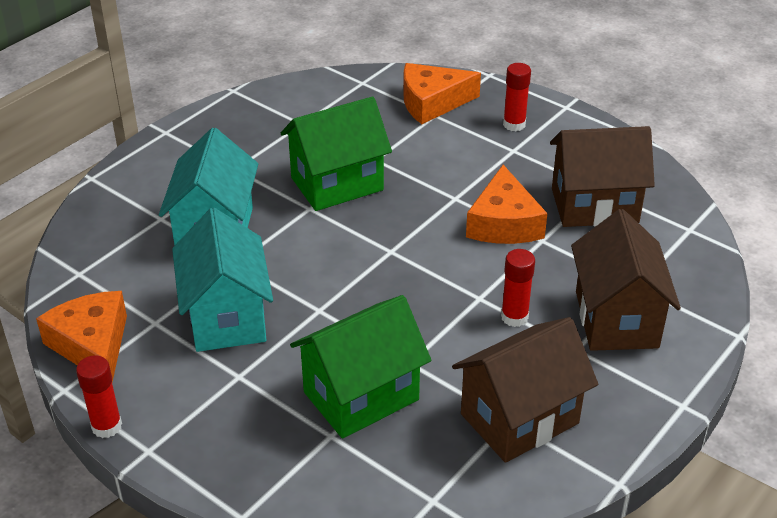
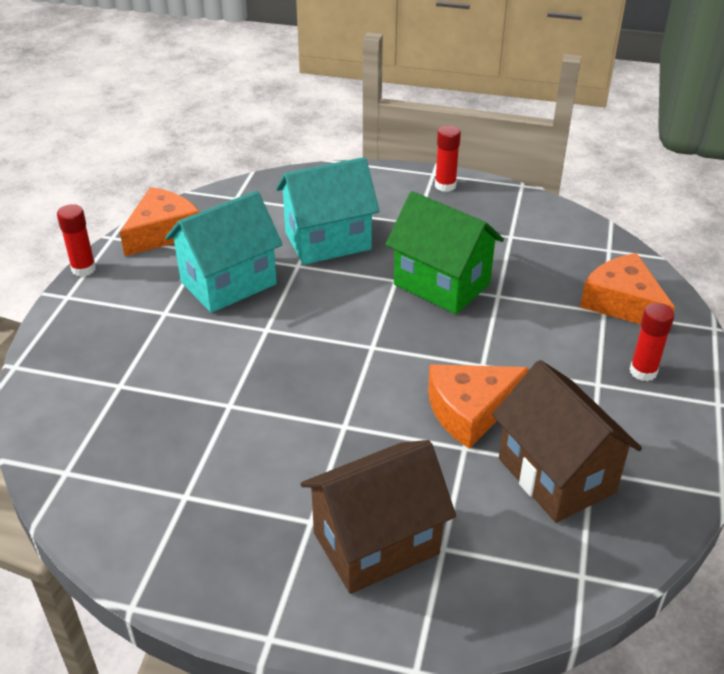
camera: 65 degrees right, 0 degrees up
(361, 396) = (172, 388): green house -> none
(514, 317) = (331, 459): red glue stick -> red glue stick (445, 186)
(519, 418) = (190, 503): brown house -> none

